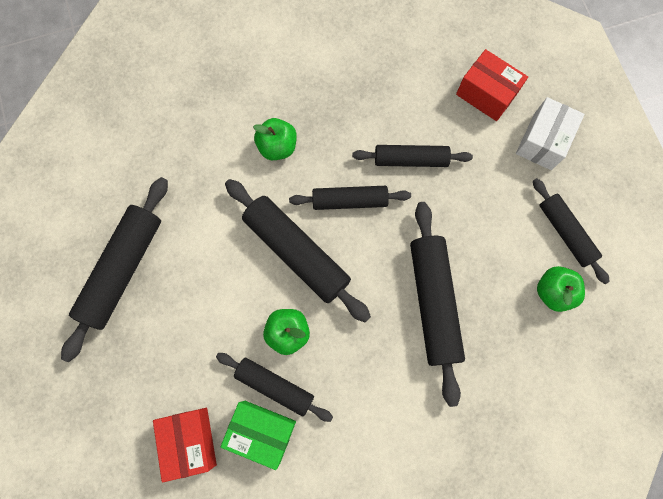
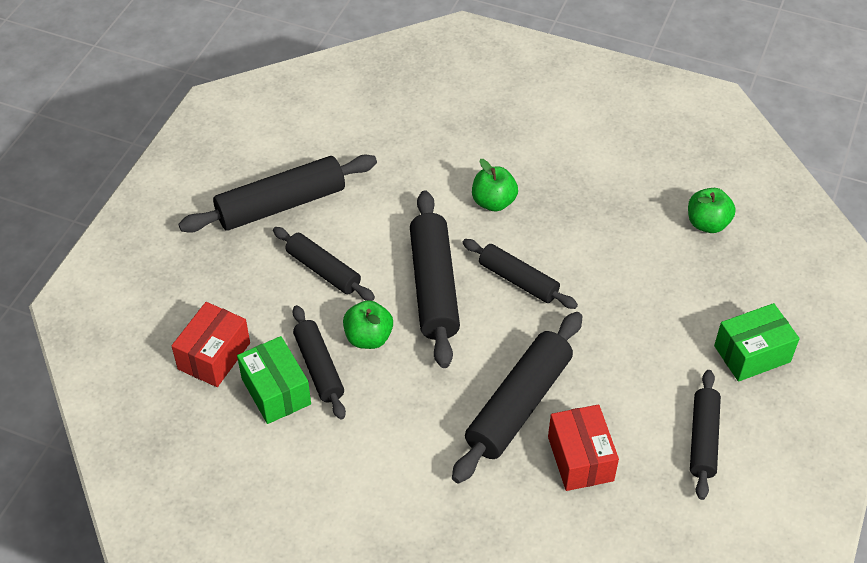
camera: 40 degrees right, 25 degrees down
(410, 159) = (605, 286): black rolling pin -> black rolling pin (323, 270)
(486, 94) = (731, 283): red box -> red box (580, 458)
(542, 141) = (752, 354): white box -> green box
(553, 292) = (643, 476): green apple -> green apple (707, 223)

